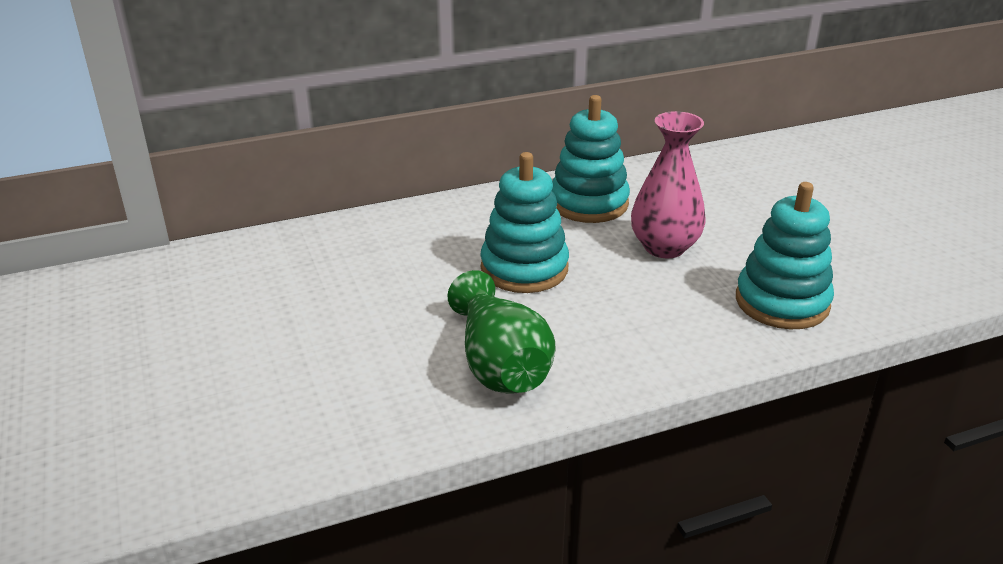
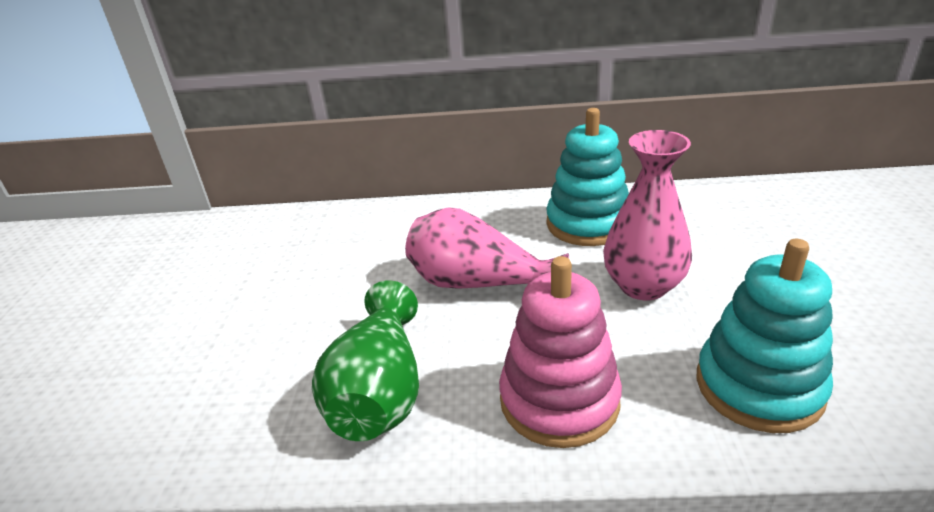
camera: 25 degrees right, 0 degrees up
(524, 268) = (478, 284): turquoise stacking toy -> pink vase
(648, 340) = (559, 400): none -> pink stacking toy

